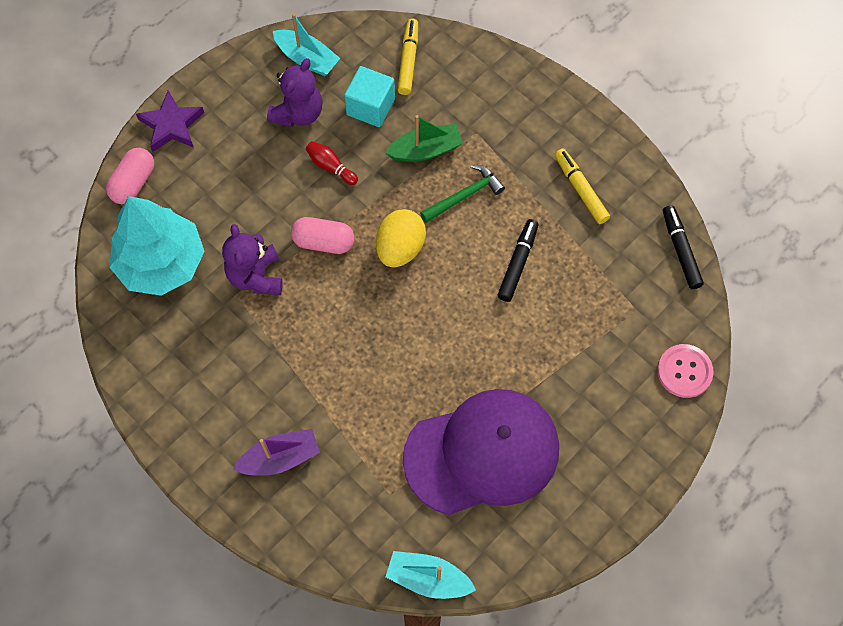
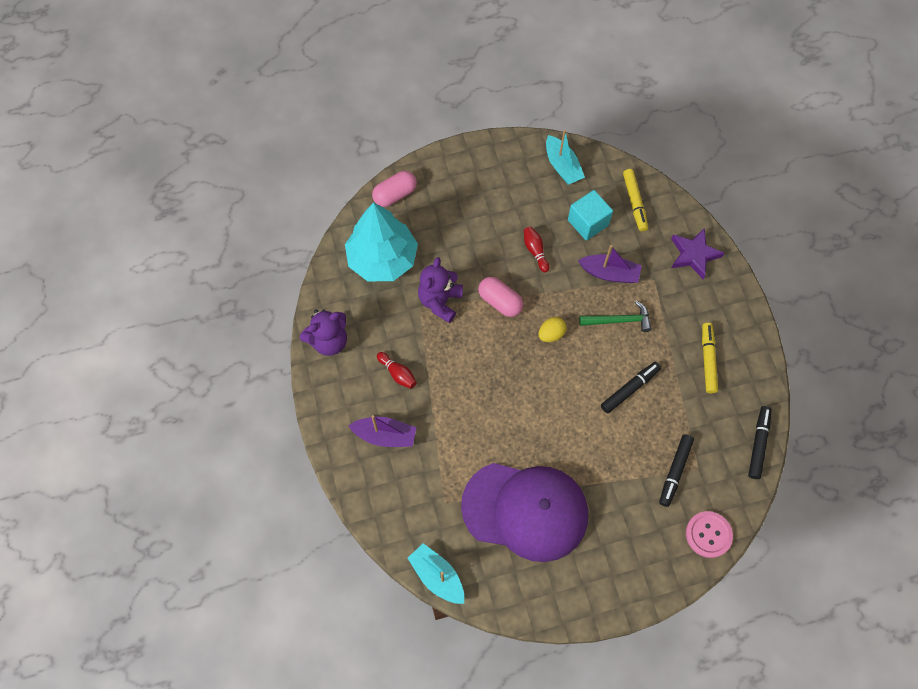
camera: 30 degrees right, 0 degrees up
(172, 125) = (443, 167): purple star -> purple star (694, 255)
(254, 381) = (397, 373): none -> red bowling pin
(298, 113) = (534, 202): purple teddy bear -> purple teddy bear (329, 341)
(400, 248) = (551, 334): yellow egg -> yellow egg, size x0.61
(408, 60) = (634, 203): yellow marker -> yellow marker turned 135 degrees clockwise
(425, 150) = (609, 273): green boat -> purple boat
(613, 325) = (674, 471): none -> black marker

